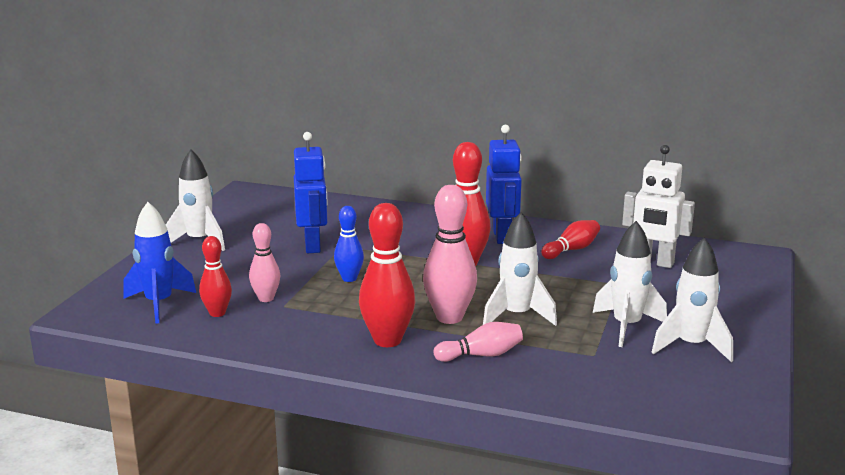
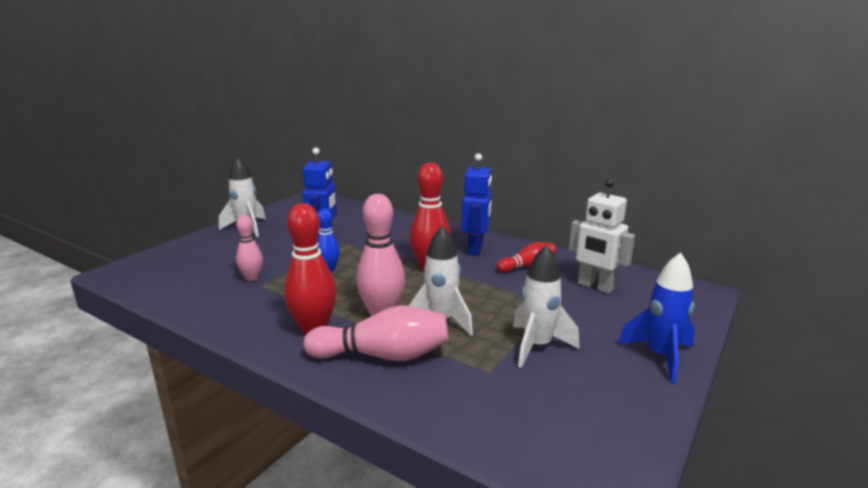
camera: 15 degrees right, 0 degrees up
(159, 304) = (172, 272): blue rocket -> blue rocket (660, 356)
(217, 313) = (205, 285): red bowling pin -> none
(481, 355) = (383, 355): pink bowling pin -> pink bowling pin, size x1.67
(691, 346) = (592, 378): white rocket -> none

